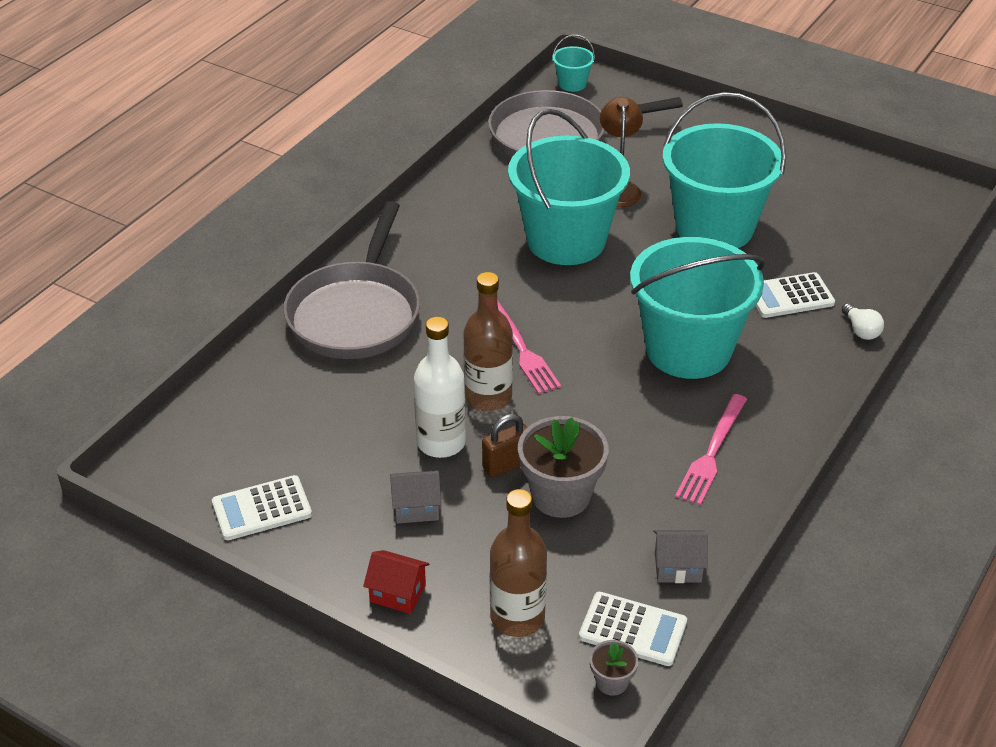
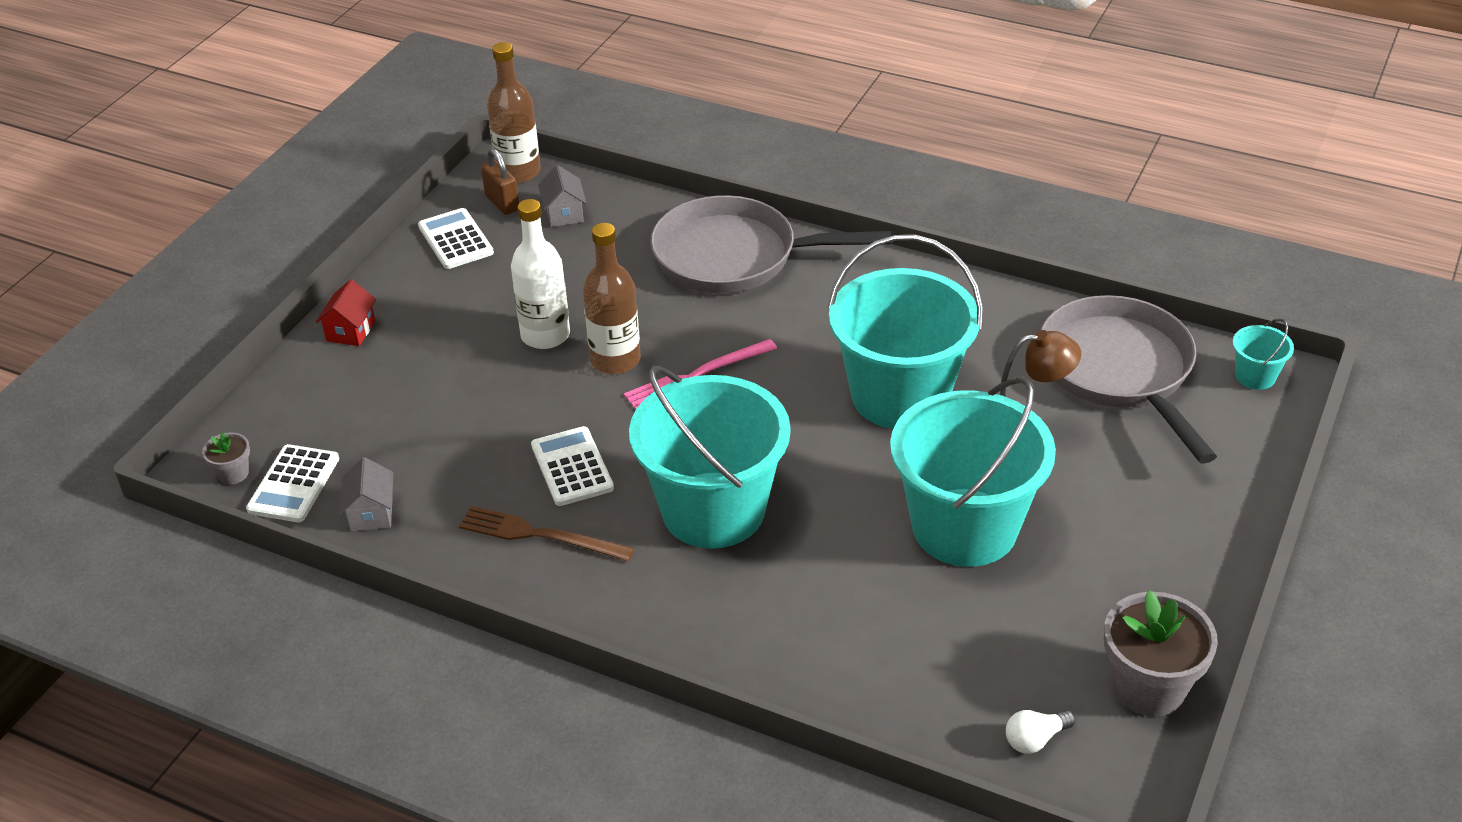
camera: 85 degrees right, 0 degrees up
(416, 508) = (456, 329): grey house -> grey house (564, 214)
(506, 465) = (515, 382): brown padlock -> brown padlock (502, 203)
(517, 617) = (316, 407): brown bottle -> brown bottle (518, 172)
(561, 495) = (472, 423): grey flower pot -> grey flower pot (1148, 687)
(712, 452) = (540, 535): pink fork -> brown fork
(790, 296) = (834, 603): white calculator -> white calculator (572, 467)
(861, 330) = (776, 675): white light bulb -> white light bulb (1035, 739)

